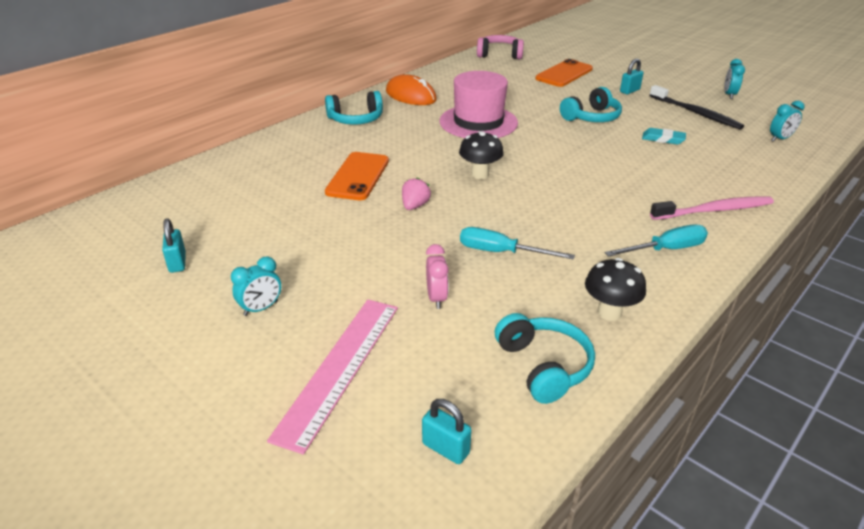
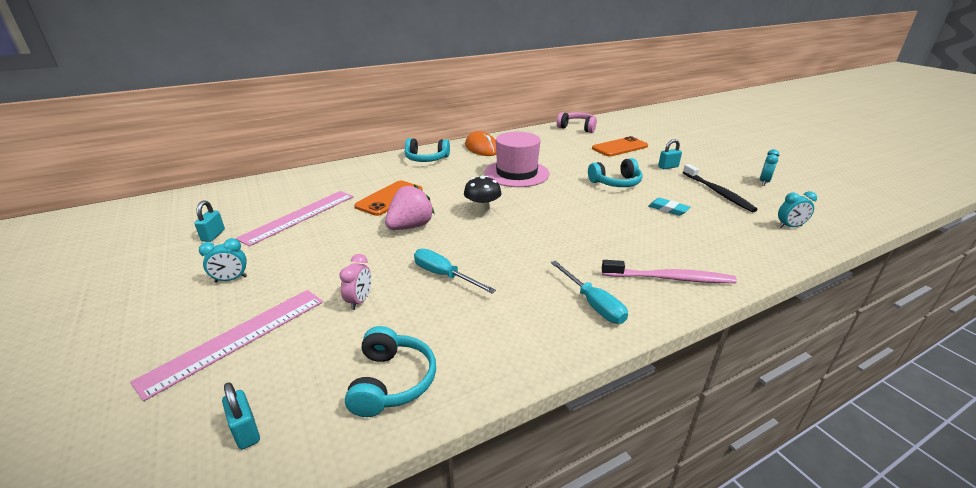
camera: 20 degrees right, 5 degrees down
(266, 218) = (299, 216): none -> pink ruler
(415, 206) = (410, 226): pink strawberry -> pink strawberry, size x1.76
(609, 312) = (492, 348): black mushroom -> none
(666, 249) = (593, 304): turquoise screwdriver -> turquoise screwdriver turned 60 degrees clockwise

